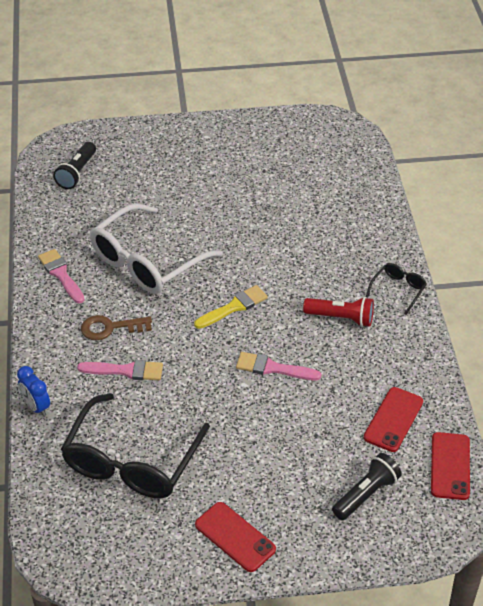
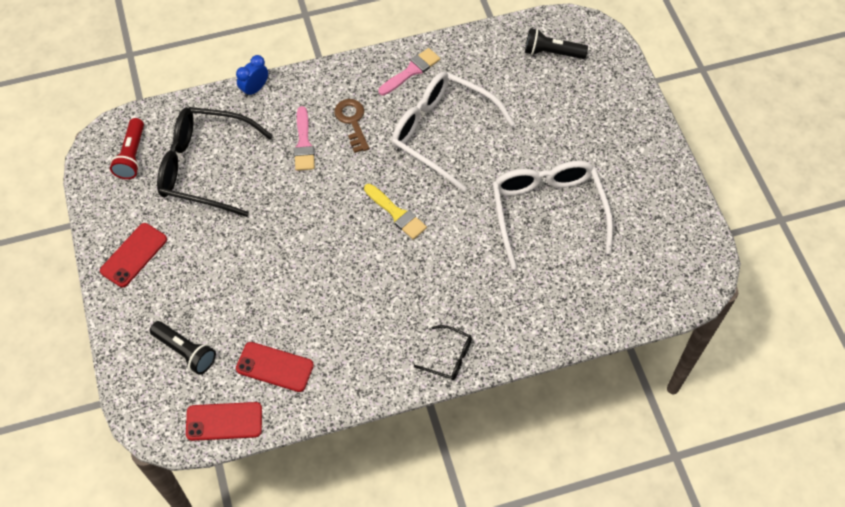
camera: 80 degrees right, 15 degrees up
(257, 204) = (547, 212): none -> white glasses
(273, 368) = (324, 257): pink brush -> none
(341, 318) = (399, 308): red flashlight -> red flashlight (132, 156)

